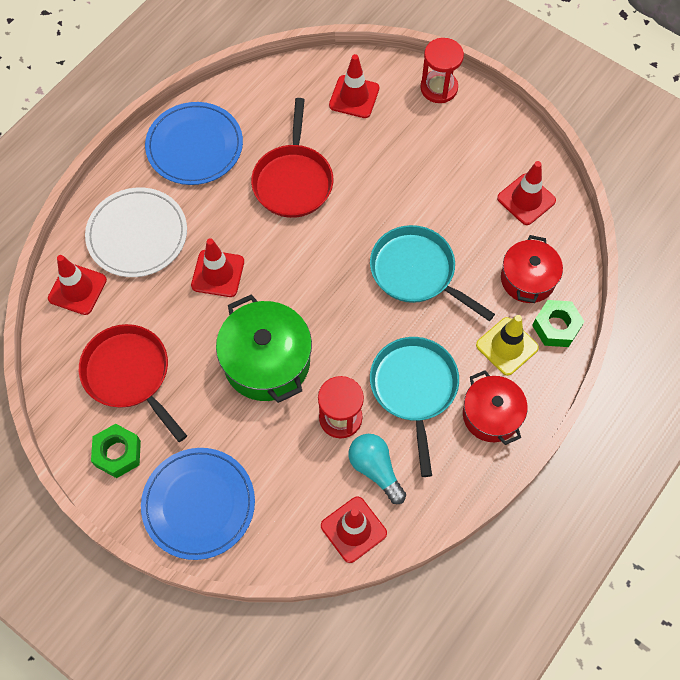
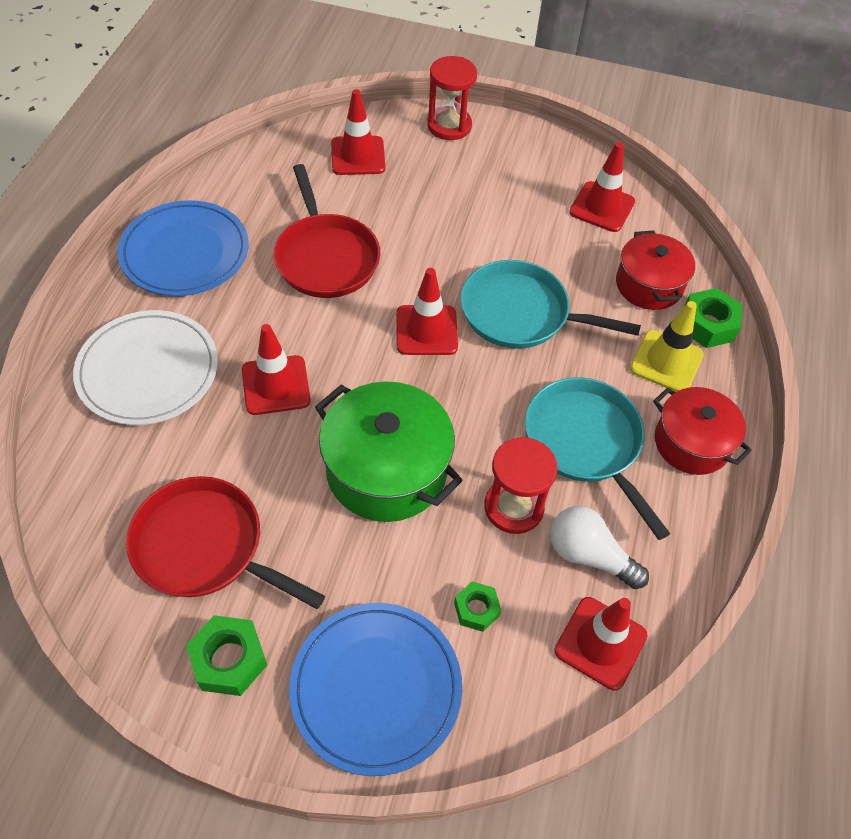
camera: 25 degrees left, 10 degrees down
(77, 289) = (87, 461): red traffic cone -> red traffic cone (426, 330)
(283, 478) = (476, 609): none -> green nut
(375, 469) = (589, 555): turquoise light bulb -> white light bulb

